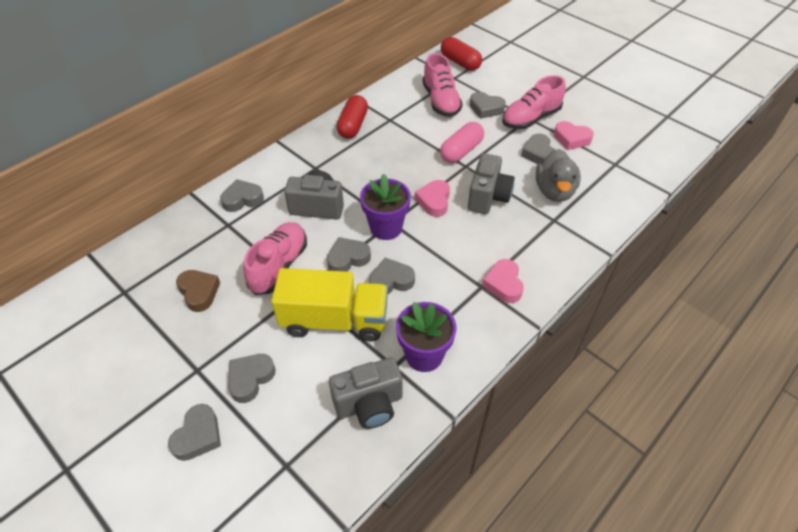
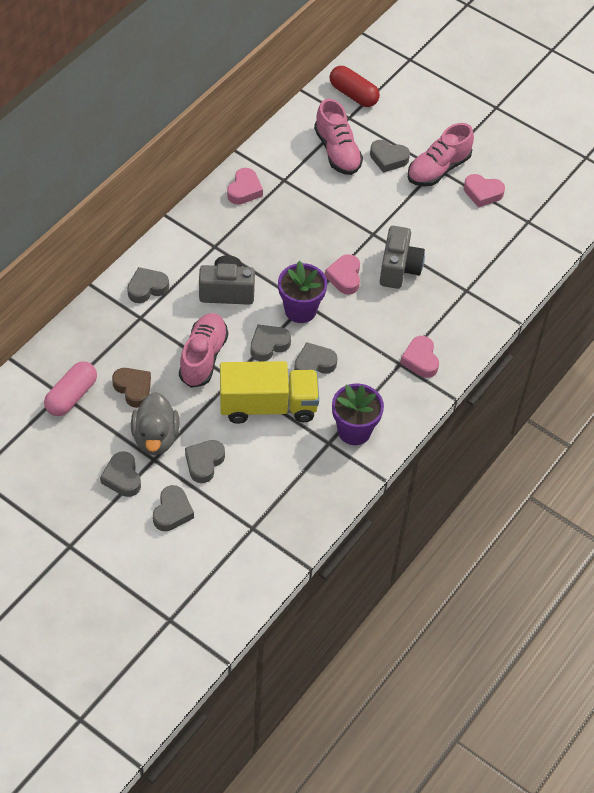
camera: 10 degrees left, 5 degrees up
(353, 125) = (244, 190): red capsule -> pink heart
(369, 404) = (312, 475): grey camera -> none
(461, 151) = (366, 215): pink capsule -> pink capsule (71, 396)
(538, 154) = (448, 214): grey heart -> grey heart (122, 477)
(554, 191) = (465, 258): grey duck -> grey duck (155, 437)

